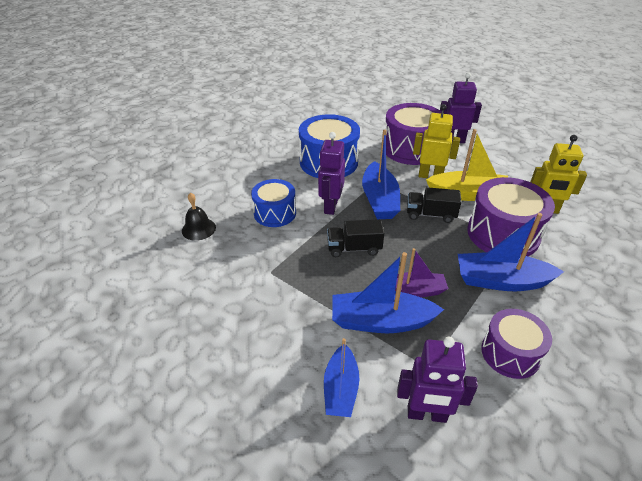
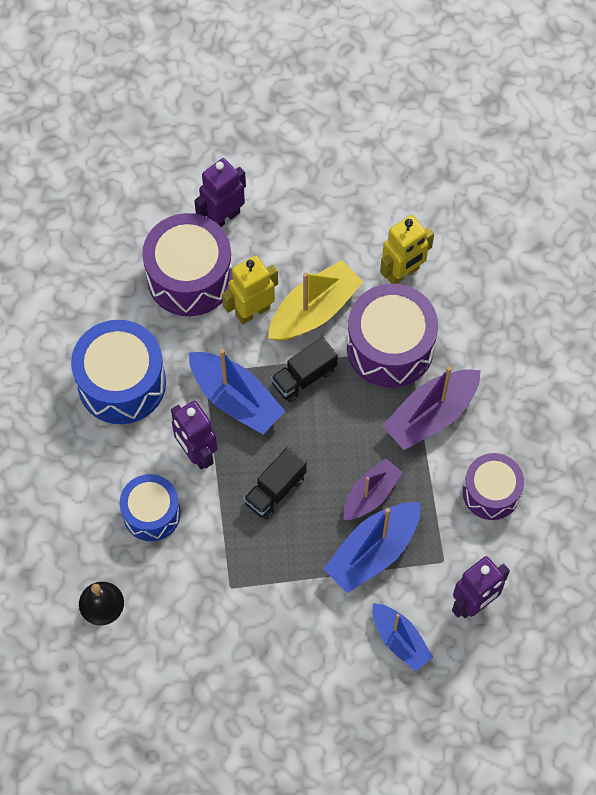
camera: 45 degrees left, 25 degrees up
(501, 281) = (431, 415): blue boat -> purple boat

